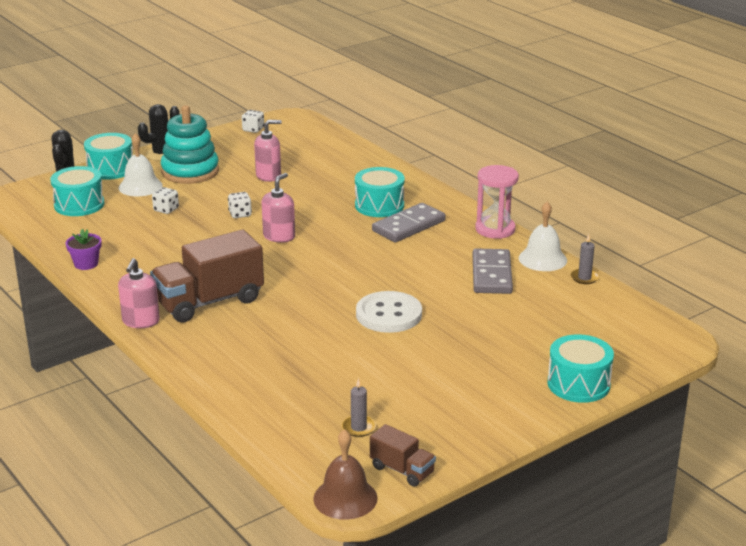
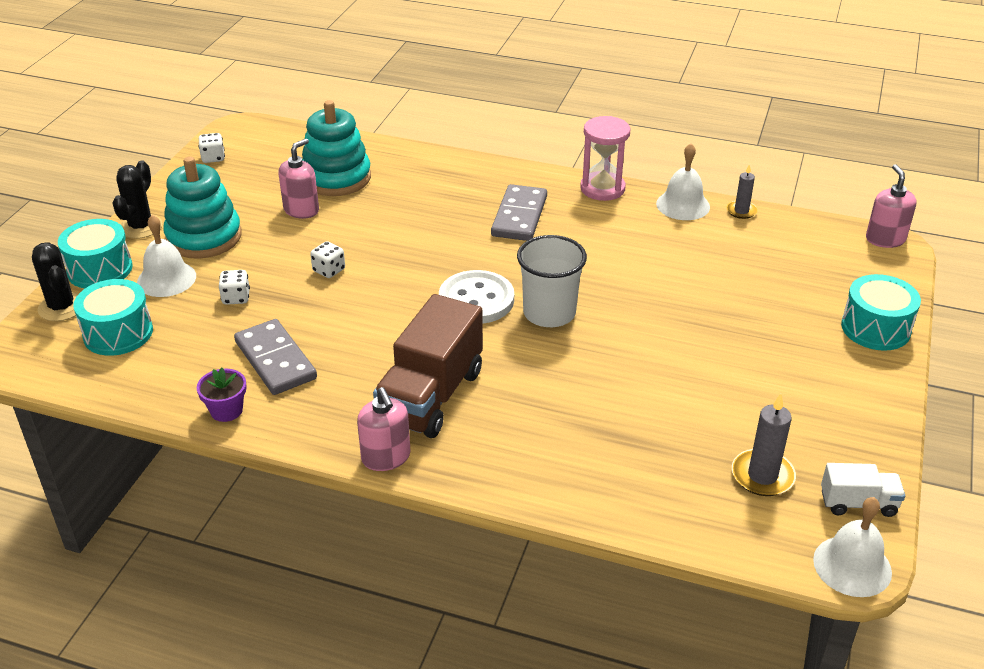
camera: 35 degrees left, 10 degrees up
(279, 236) = (405, 281): pink soap dispenser -> pink soap dispenser (885, 239)
(316, 164) = (336, 178): none -> turquoise stacking toy
(345, 498) = (852, 566): brown bell -> white bell
(348, 287) = (549, 313): none -> white cup
(358, 428) = (762, 475): grey candle -> grey candle, size x1.57
(379, 205) = (461, 203): turquoise drum -> none
(389, 314) = (627, 328): white button -> white button (476, 300)
(402, 470) = (858, 503): brown truck -> white truck
(491, 275) = (661, 241): grey domino -> grey domino (275, 360)

